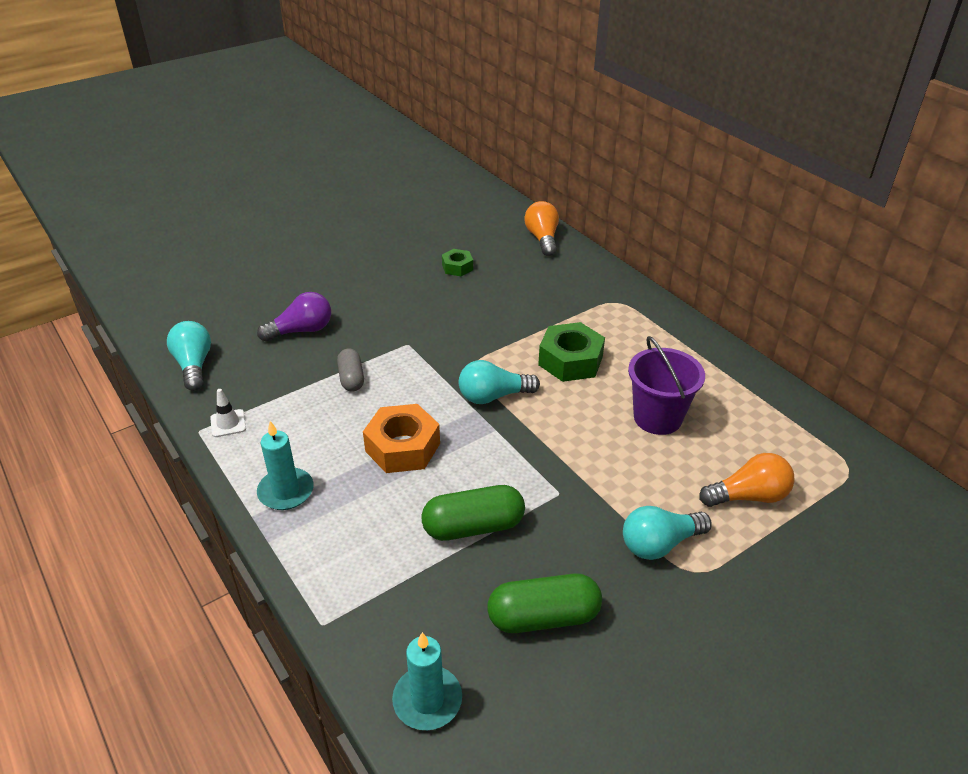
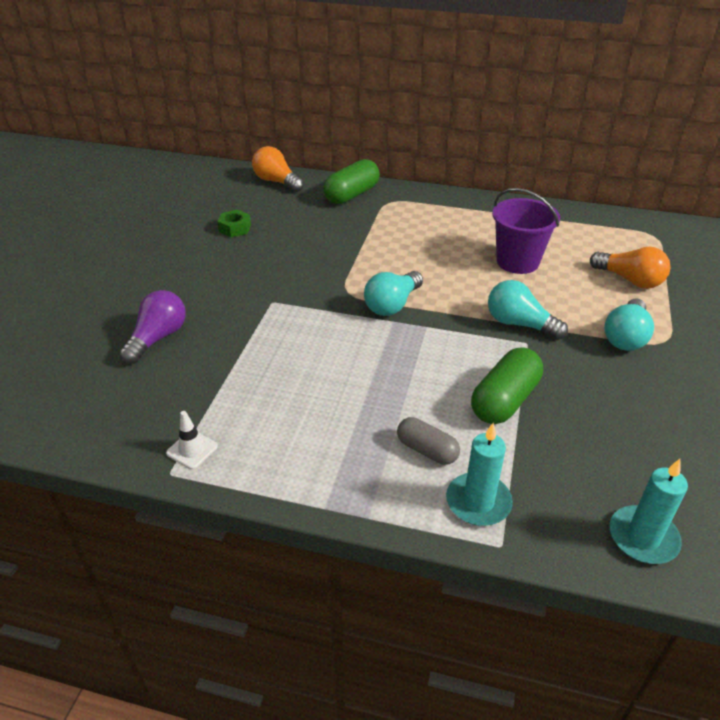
camera: 40 degrees left, 0 degrees up
(194, 365) = (82, 422): turquoise light bulb -> turquoise light bulb (519, 324)
(286, 491) = (327, 469): turquoise candle -> turquoise candle (478, 502)
(351, 378) = (259, 351): grey capsule -> grey capsule (427, 450)
(402, 447) = (376, 378): orange nut -> none
(543, 617) = (629, 427): green capsule -> green capsule (352, 195)
(570, 361) = (412, 254): green nut -> none
(748, 496) = (629, 280): orange light bulb -> orange light bulb turned 90 degrees clockwise

